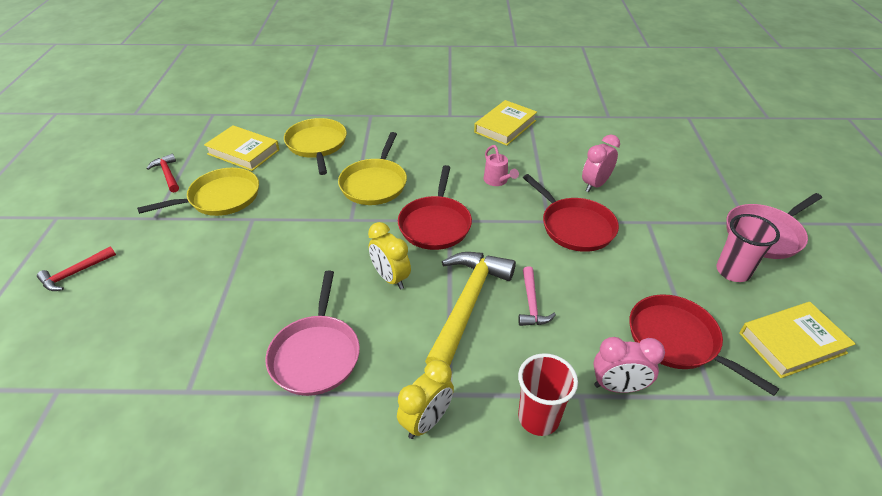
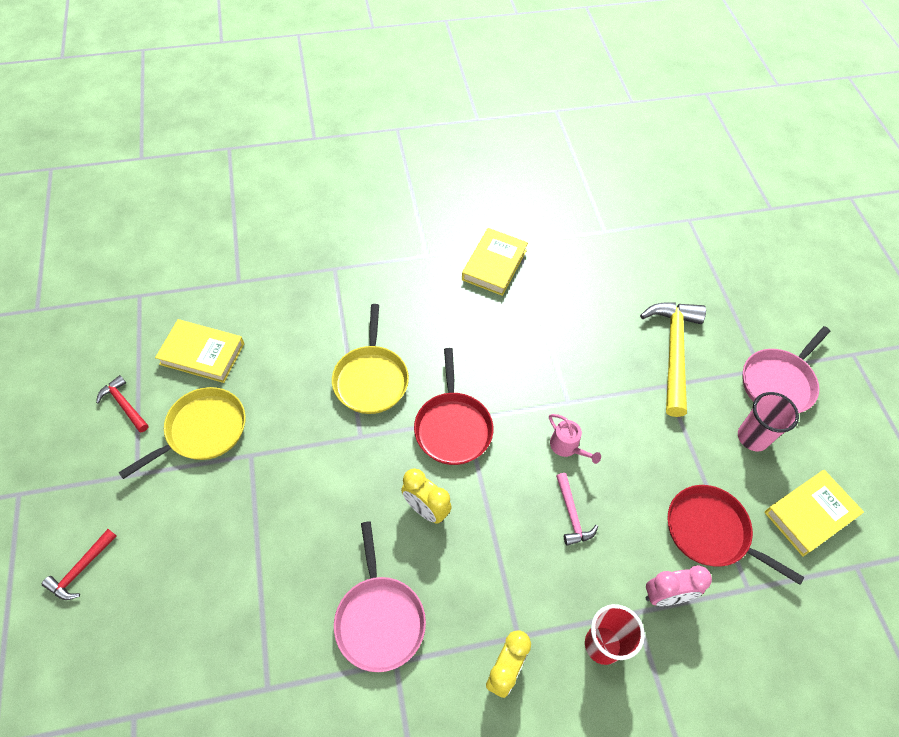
camera: 15 degrees left, 15 degrees up
(317, 145) = (286, 328): yellow pan -> none
(467, 304) = (510, 528): yellow hammer -> yellow hammer (673, 351)
(497, 181) = (504, 352): pink watering can -> pink watering can (567, 447)
(575, 226) = (596, 405): red pan -> none
(595, 185) = (606, 341): pink clock -> none

